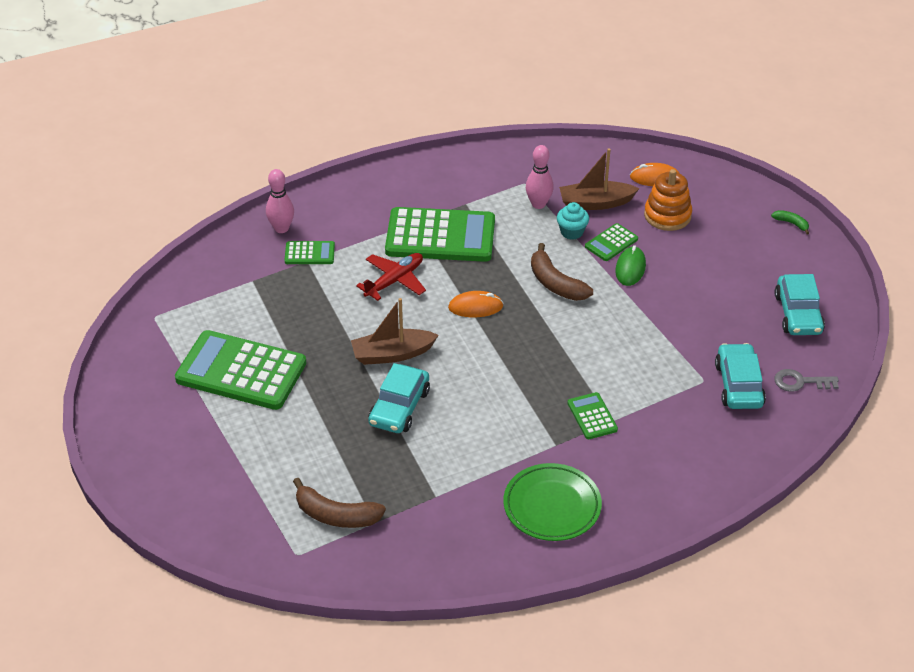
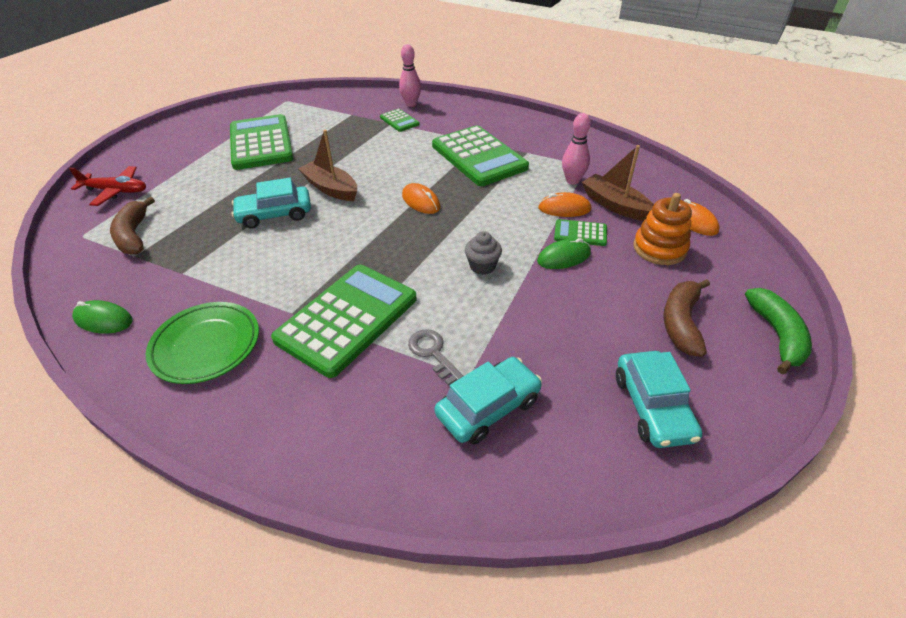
camera: 55 degrees right, 0 degrees up
(394, 281) = (409, 159): red plane -> red plane (116, 191)
(459, 562) = (103, 320): none -> green mouse
(555, 283) = (493, 226): brown banana -> brown banana (681, 323)
(572, 232) = (564, 208): turquoise cupcake -> orange mouse
(592, 416) = (347, 319): green calculator -> green calculator, size x2.19
(599, 316) = (482, 266): none -> grey cupcake
(791, 223) = (776, 335): green banana -> green banana, size x1.95
(798, 314) = (652, 407): turquoise car -> turquoise car turned 60 degrees counterclockwise
(800, 382) = (547, 464): grey key -> grey key (433, 353)

